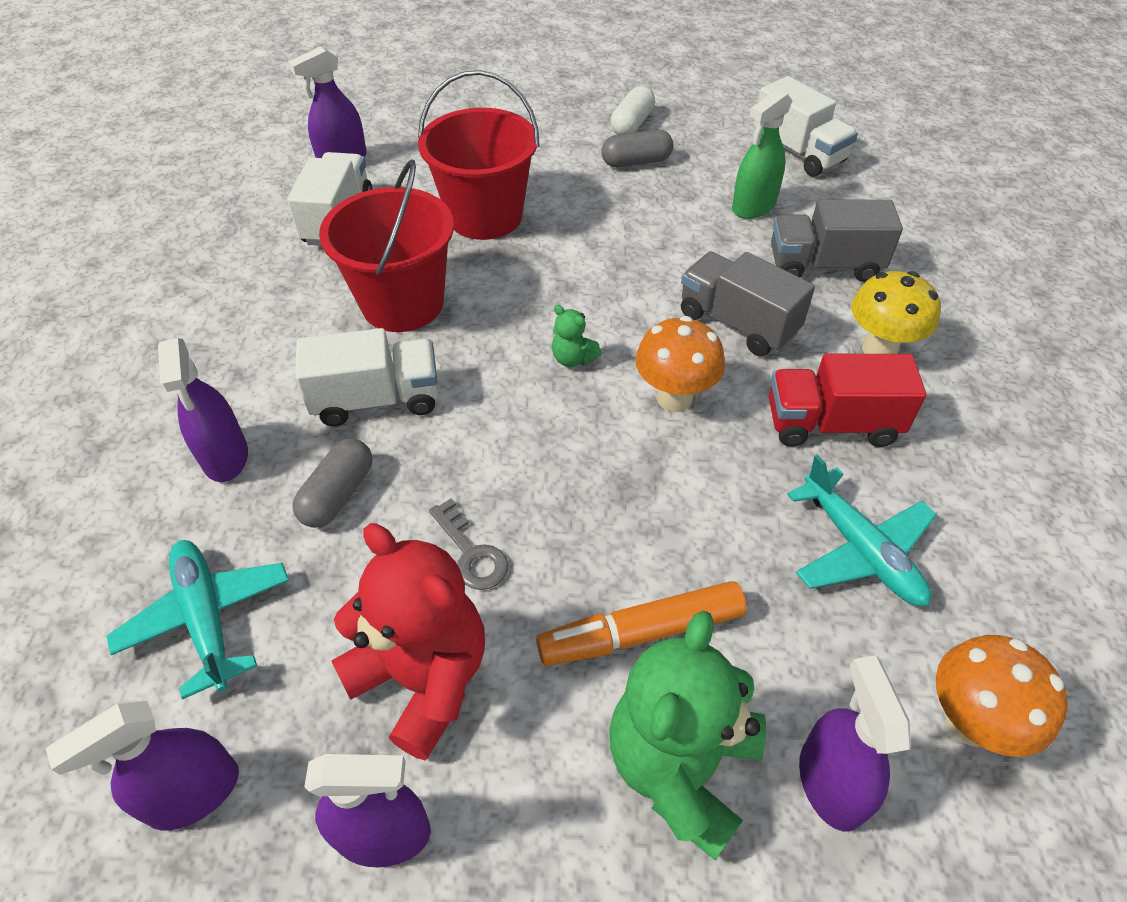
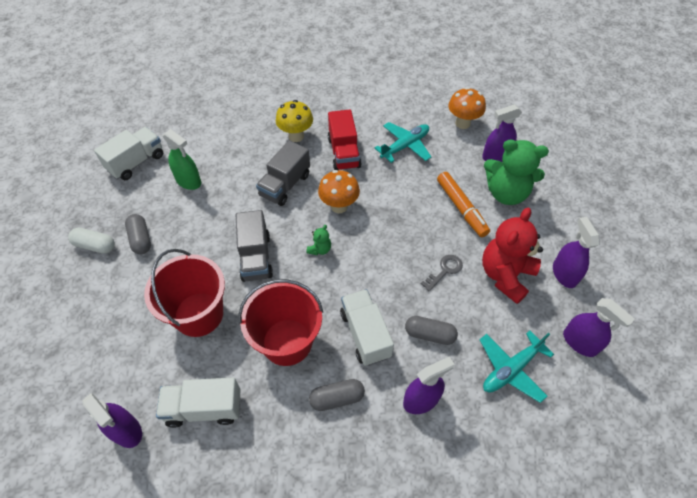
camera: 100 degrees left, 5 degrees up
(284, 351) = (337, 398): none -> grey capsule
(824, 266) = (238, 153): grey truck -> grey truck (256, 257)

